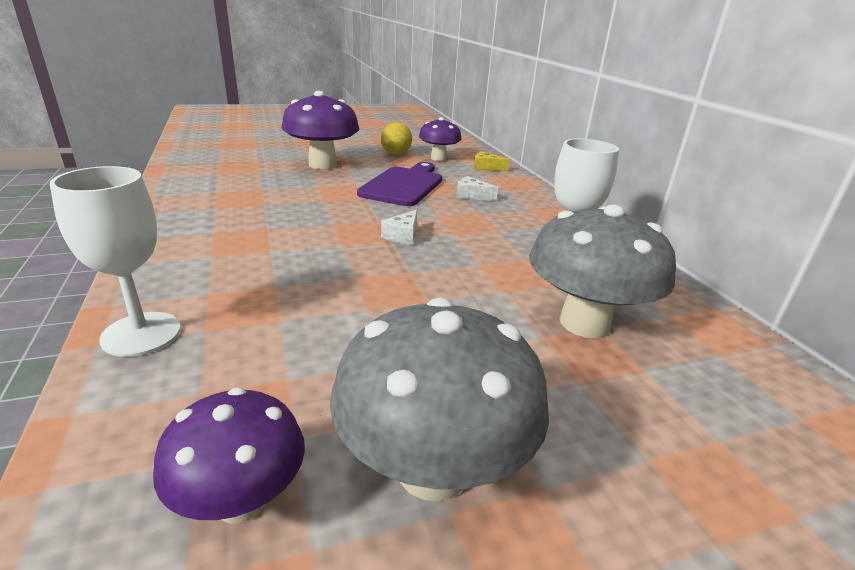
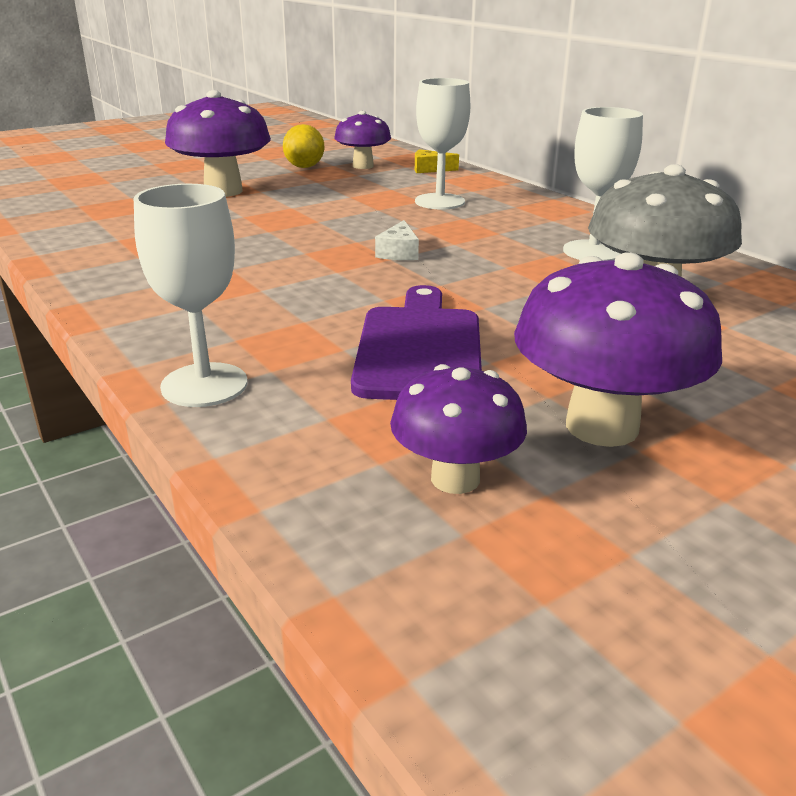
camera: 15 degrees left, 0 degrees up
(404, 185) = (350, 201): purple cutting board -> purple cutting board (420, 348)
(433, 468) = (601, 426): grey mushroom -> purple mushroom
(471, 195) = (439, 202): white cheese -> white goblet

